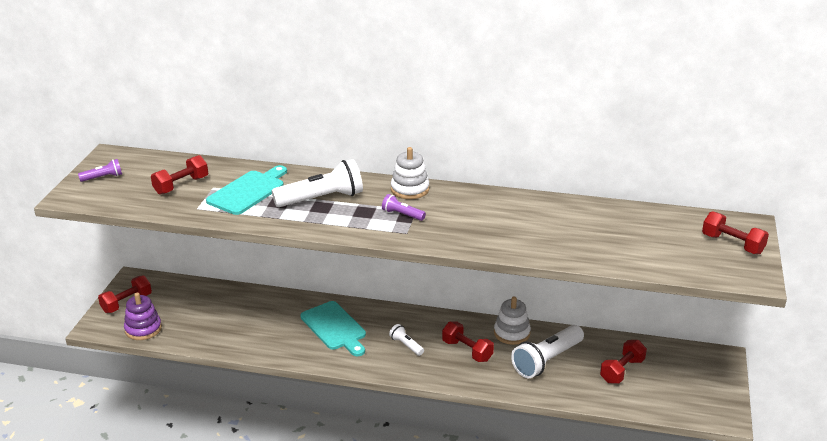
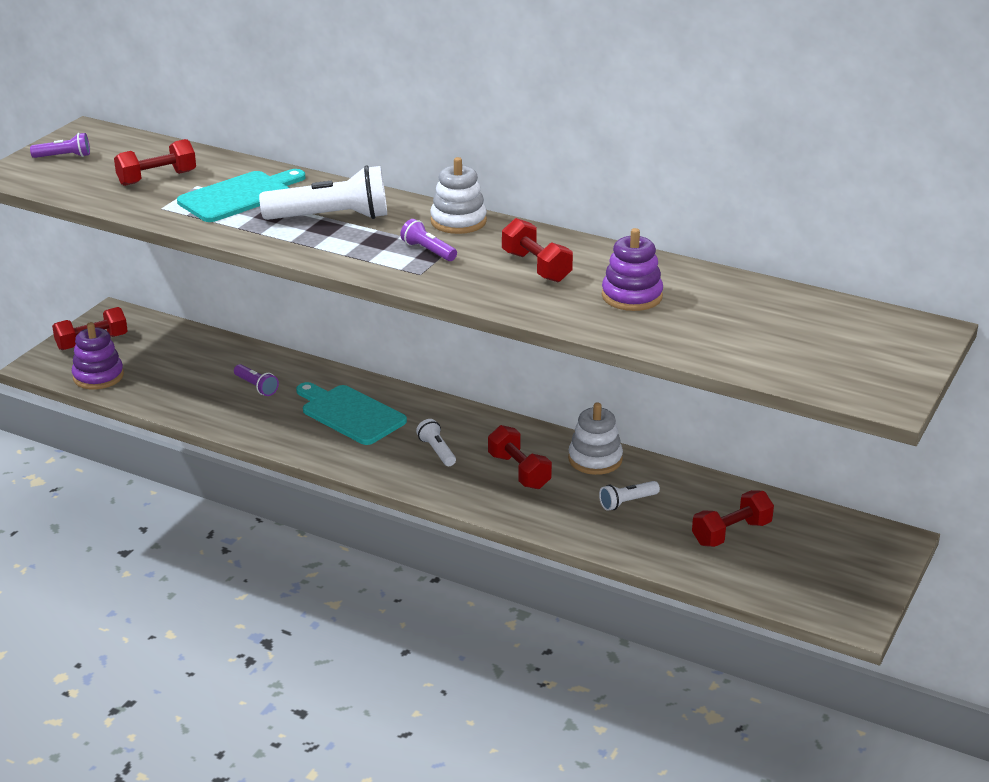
camera: 15 degrees right, 0 degrees up
(260, 318) = (256, 387): none -> purple flashlight
(335, 328) = (350, 414): turquoise cutting board -> turquoise cutting board turned 150 degrees clockwise
(547, 361) = (627, 502): white flashlight -> white flashlight, size x0.49
(554, 228) = (632, 296): none -> purple stacking toy
(732, 244) = (884, 352): red dumbbell -> red dumbbell (536, 267)

